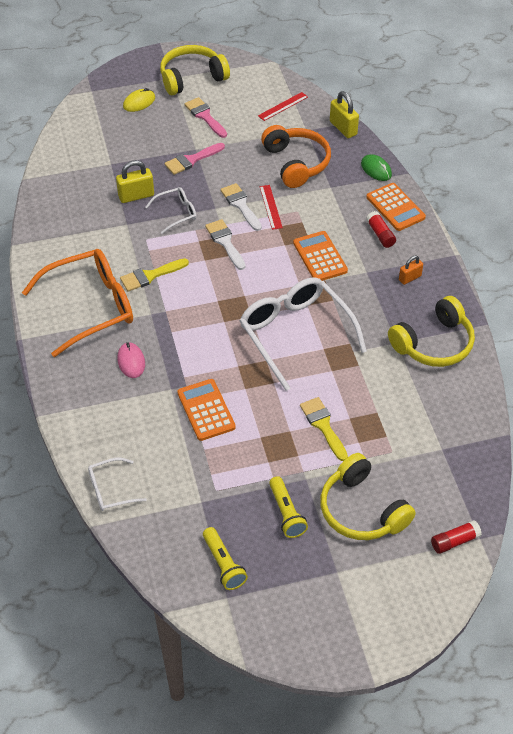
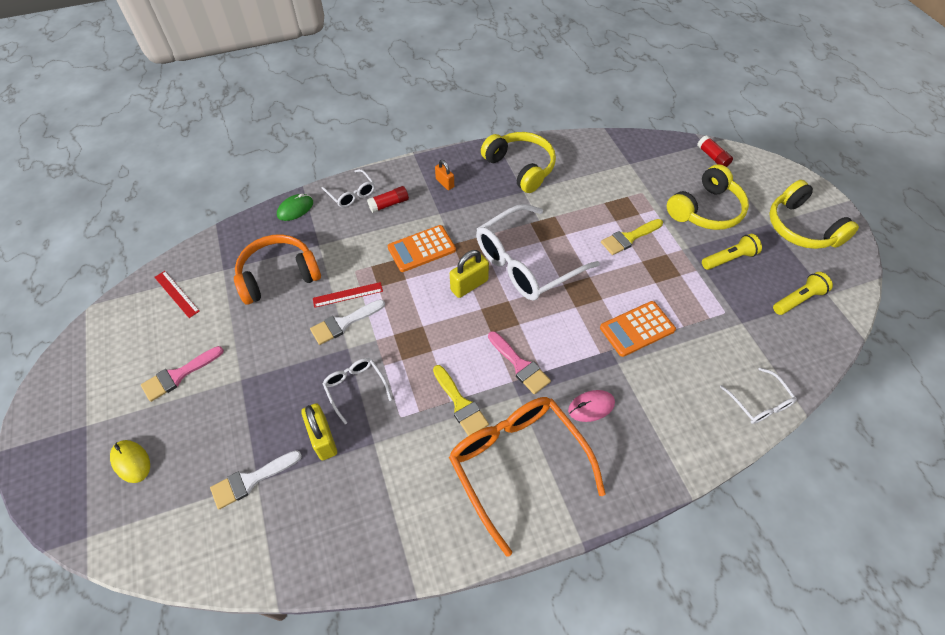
camera: 95 degrees left, 5 degrees up
(191, 160) = (261, 382): pink brush -> pink brush (520, 365)
(192, 78) = (93, 399): yellow headphones -> yellow headphones (801, 228)
(225, 242) = (403, 333): white brush -> white brush (251, 480)
(343, 128) = (226, 237): yellow padlock -> yellow padlock (469, 285)
(395, 207) = (351, 194): orange calculator -> white glasses

